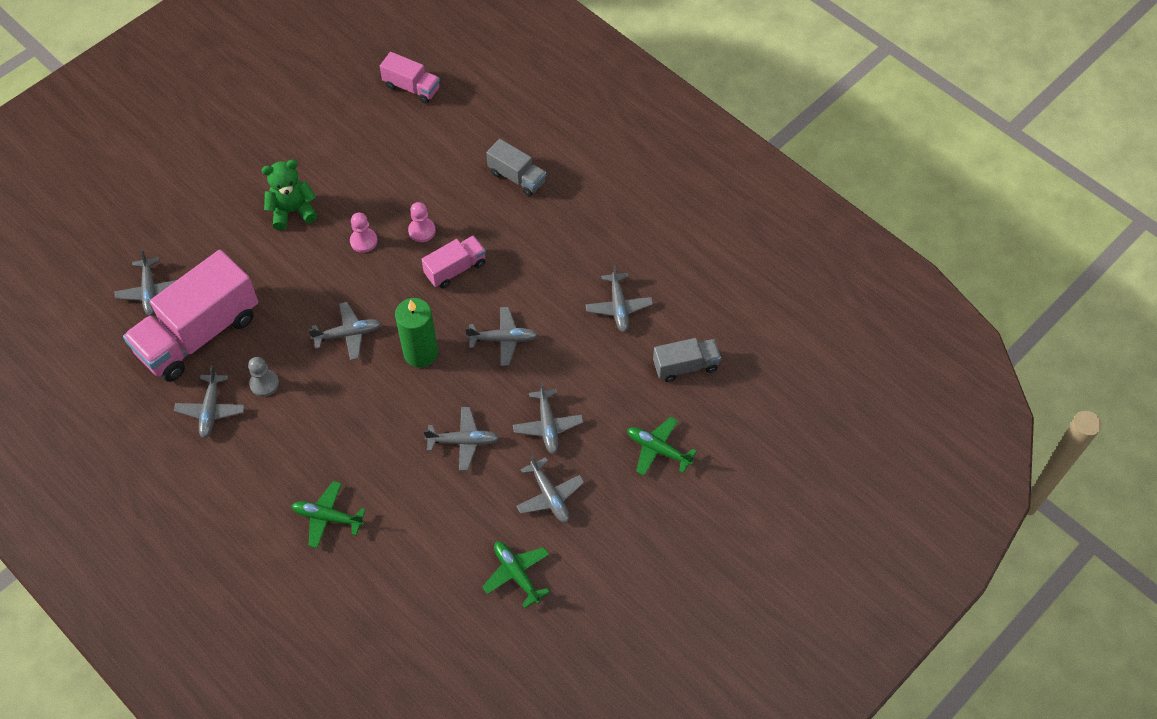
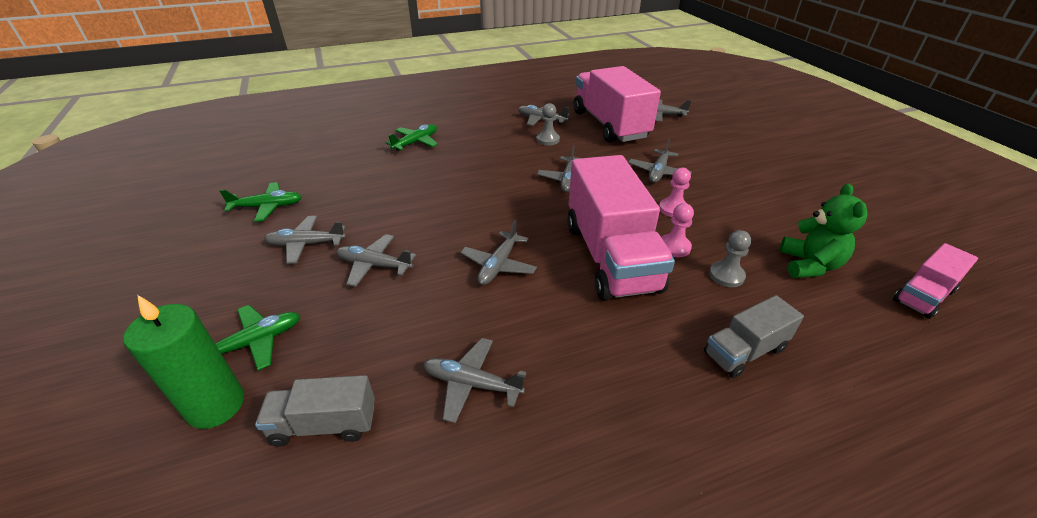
camera: 115 degrees right, 20 degrees down
(292, 211) = (723, 180): green teddy bear -> green teddy bear (809, 265)
(420, 353) = (522, 211): green candle -> green candle (216, 405)
(443, 194) = (726, 275): none -> grey pawn
(455, 269) = (611, 256): pink truck -> pink truck, size x2.00
(463, 441) = (412, 211): grey plane -> grey plane (658, 172)
(685, 366) = (324, 424): grey truck -> grey truck turned 75 degrees clockwise

